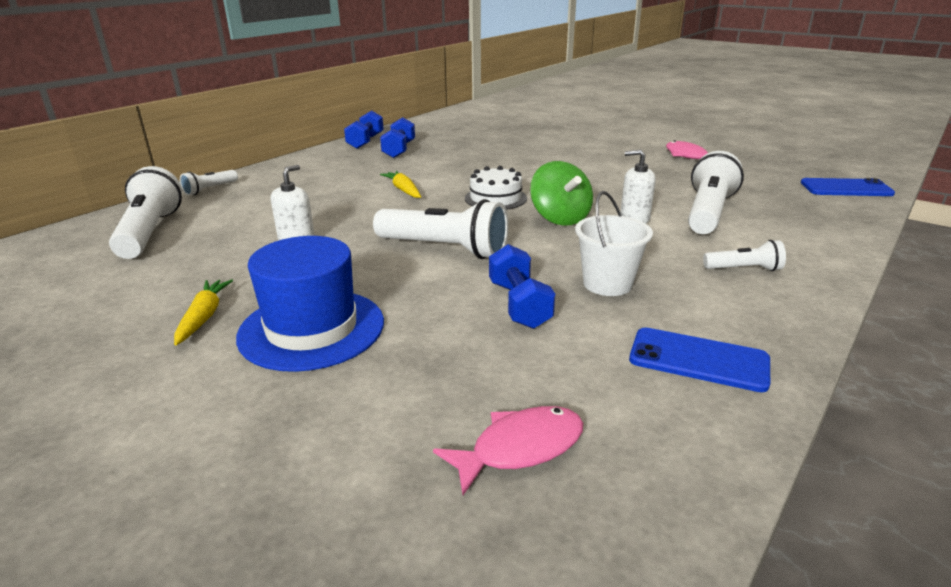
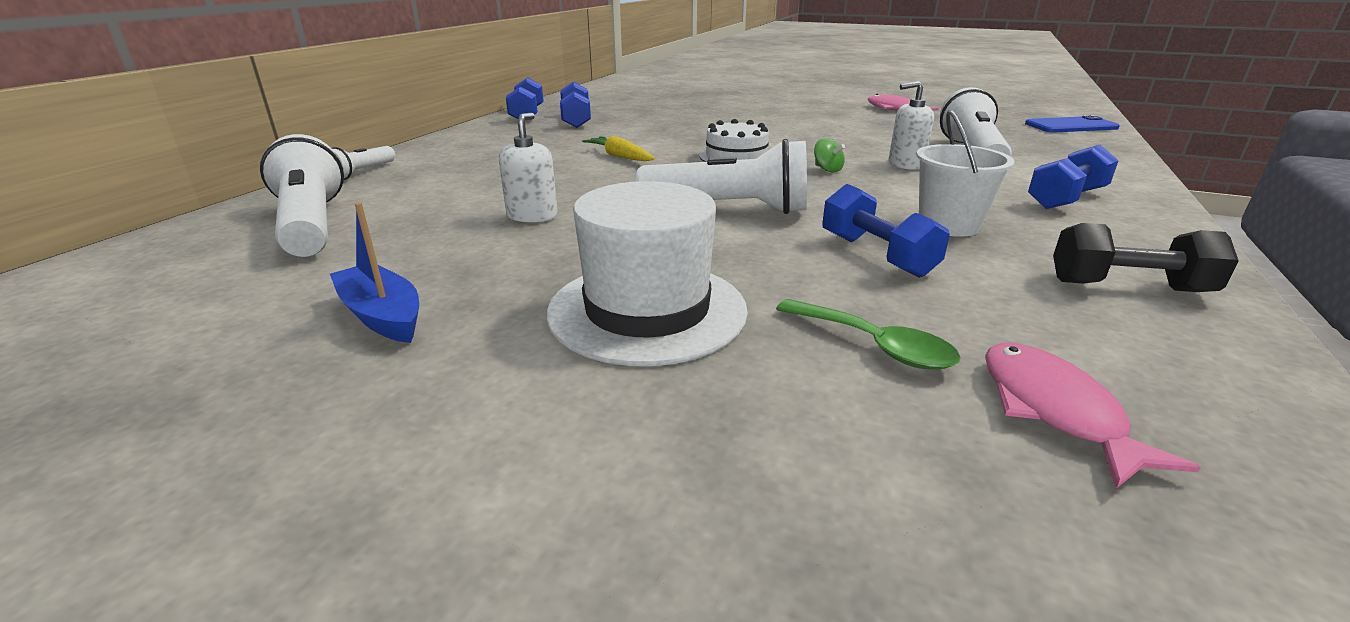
camera: 15 degrees left, 0 degrees up
(147, 309) = (382, 316): none -> blue boat
(203, 317) = (479, 315): yellow carrot -> none
(312, 329) = (647, 310): blue hat -> white hat
(442, 379) = (874, 345): none -> green spoon
(520, 448) = (1054, 411): pink fish -> pink fish turned 60 degrees counterclockwise
(560, 218) = (827, 169): green spinning top -> green spinning top, size x0.47
(698, 360) = (1128, 287): blue phone -> black dumbbell
(744, 269) = (1066, 199): white flashlight -> blue dumbbell

